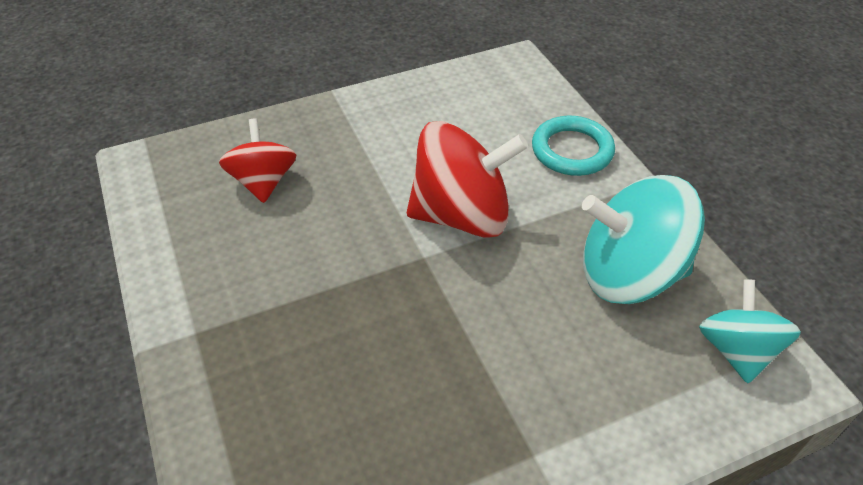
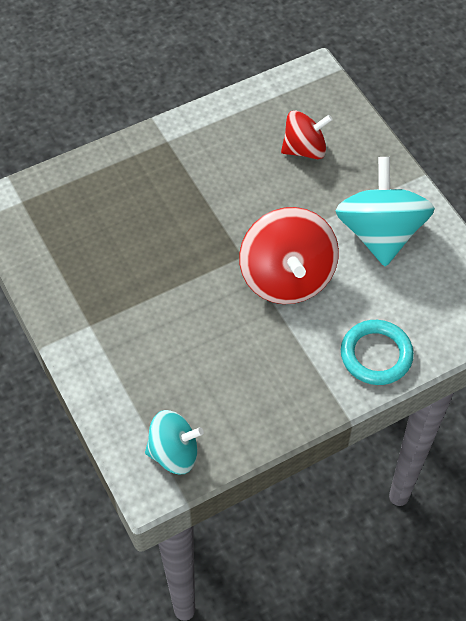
camera: 85 degrees right, 10 degrees up
(629, 274) = (239, 388): turquoise spinning top -> turquoise spinning top (380, 233)

